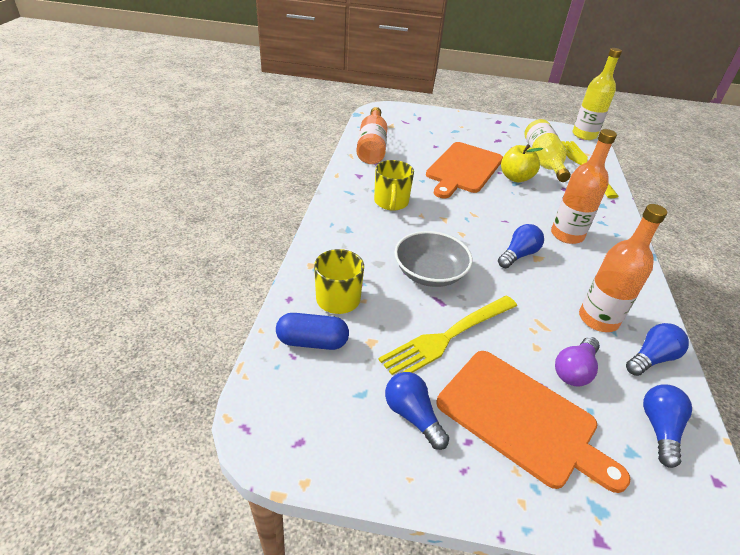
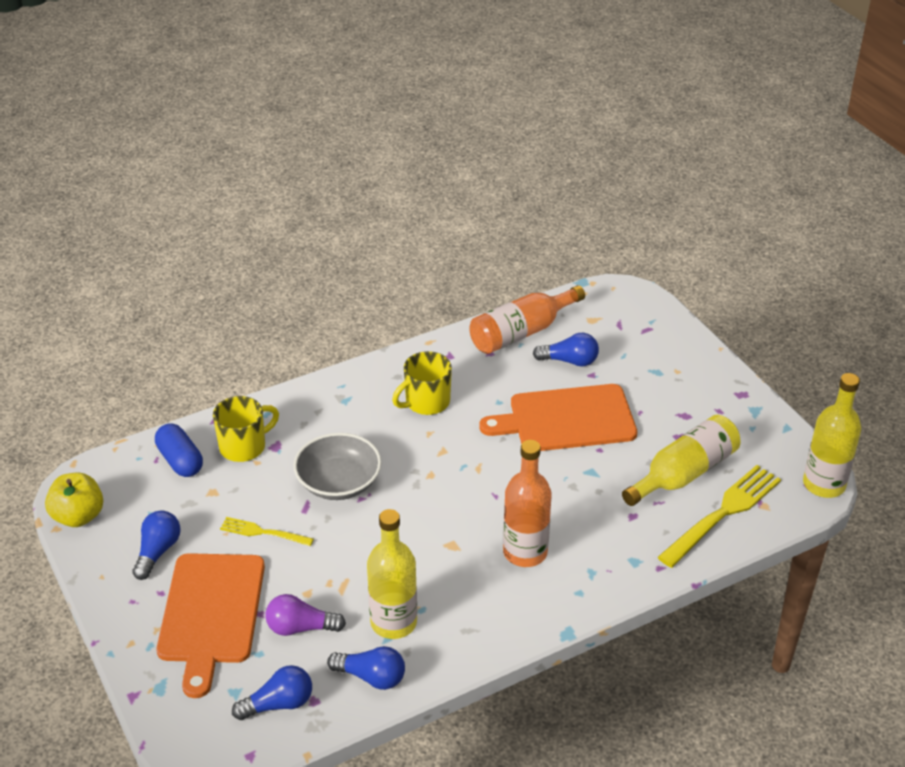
camera: 55 degrees right, 0 degrees up
(448, 337) = (263, 532): yellow fork -> yellow fork, size x0.55
(515, 178) = (603, 467): yellow apple -> yellow apple (78, 516)
(518, 255) = (440, 529): blue light bulb -> blue light bulb (569, 361)
(598, 319) = (393, 622): orange bottle -> yellow bottle

